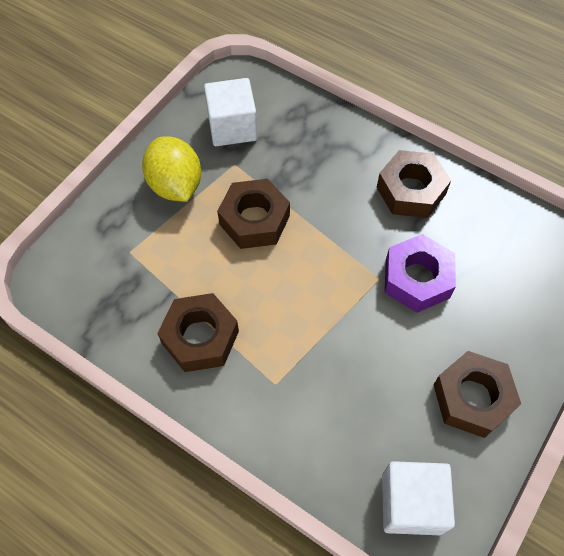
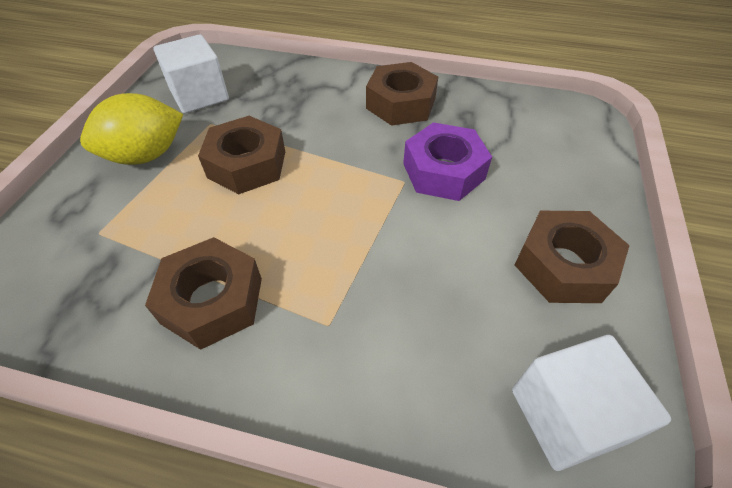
camera: 20 degrees left, 10 degrees down
(175, 185) = (146, 155): yellow lemon -> yellow lemon turned 75 degrees counterclockwise

